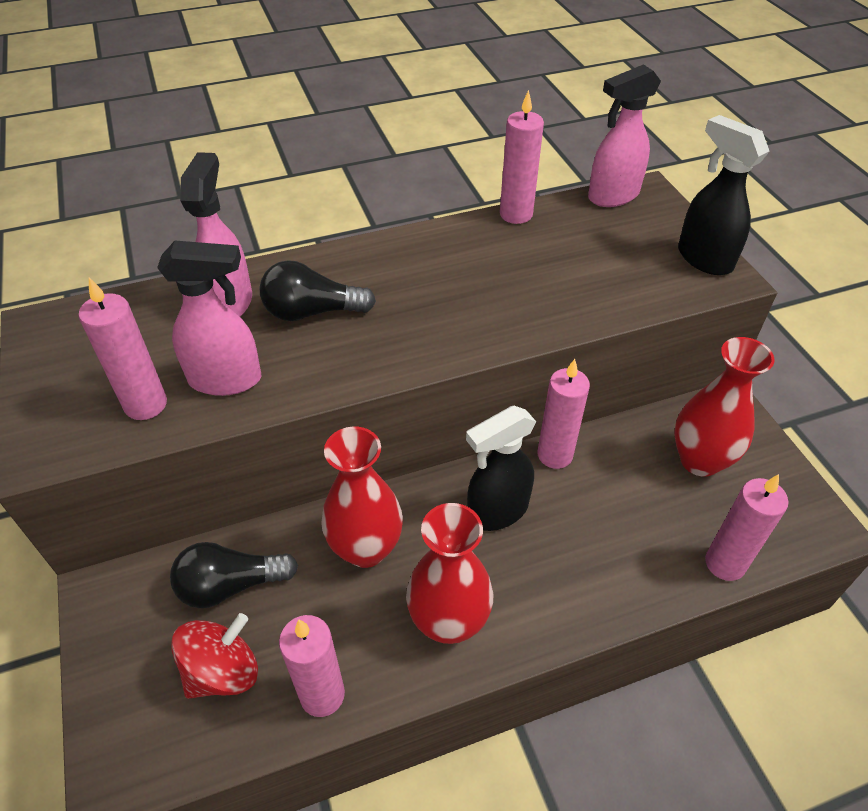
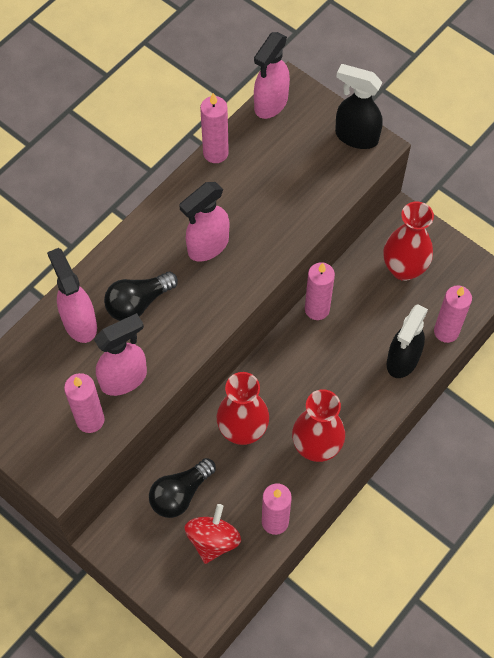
camera: 30 degrees left, 15 degrees up
(440, 291) = (207, 246): none -> pink spray bottle
(497, 511) = (304, 366): black spray bottle -> black spray bottle (402, 360)

